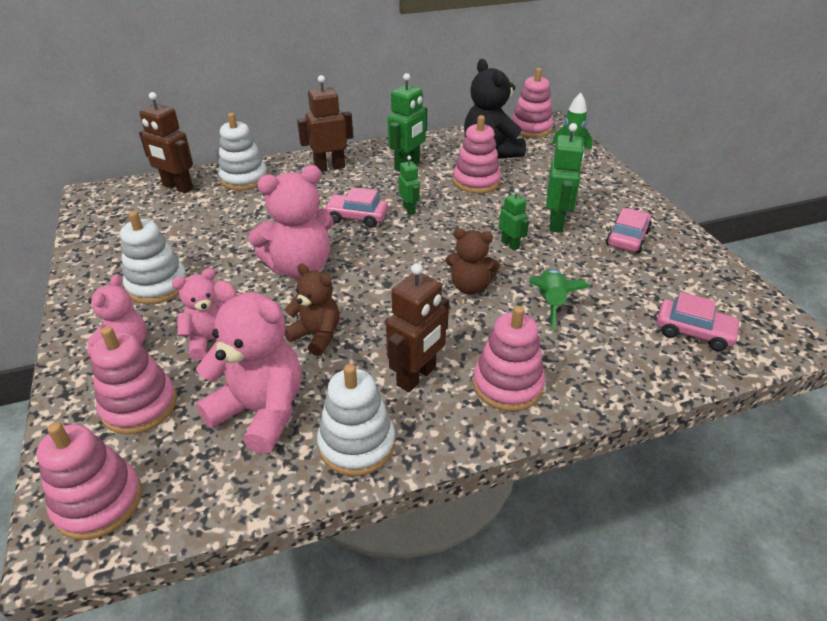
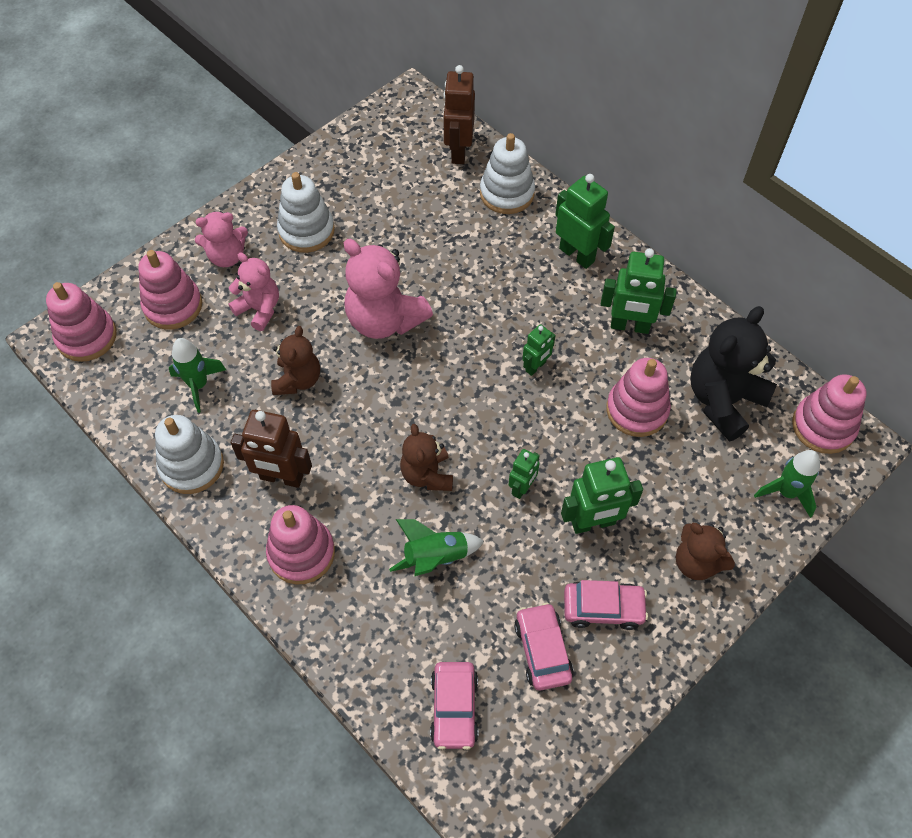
camera: 65 degrees right, 20 degrees up
(261, 411) = (198, 385): pink teddy bear -> green rocket
(329, 167) = (577, 255): brown robot -> green robot
(357, 217) = (494, 326): pink car -> pink car (542, 650)
(606, 194) = (697, 562): none -> brown teddy bear

